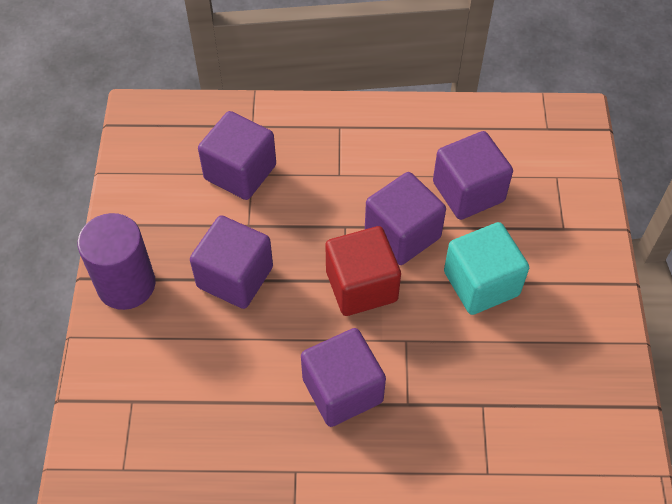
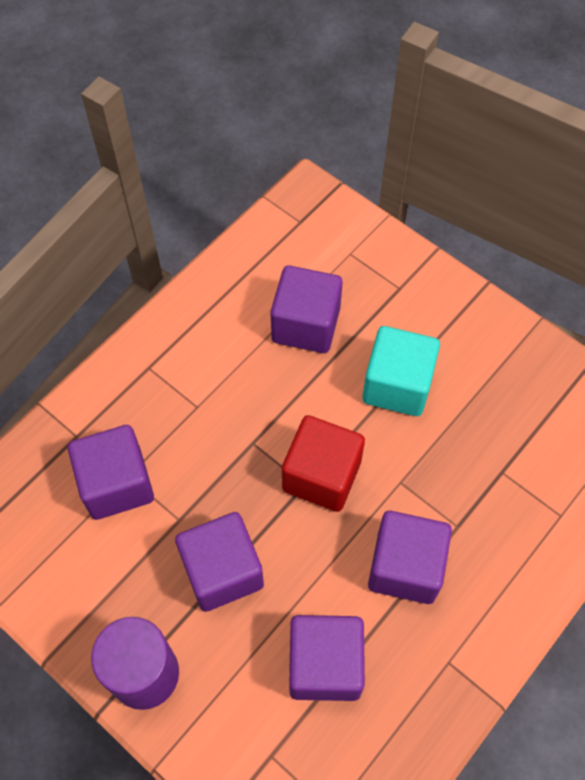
camera: 50 degrees left, 5 degrees up
(402, 234) = (301, 405): purple cube -> purple cube (325, 665)

